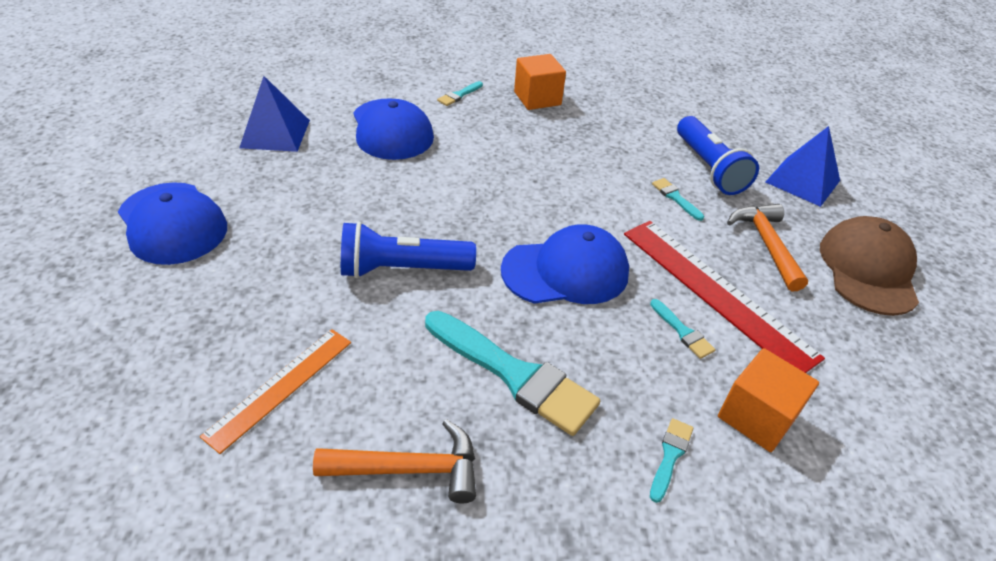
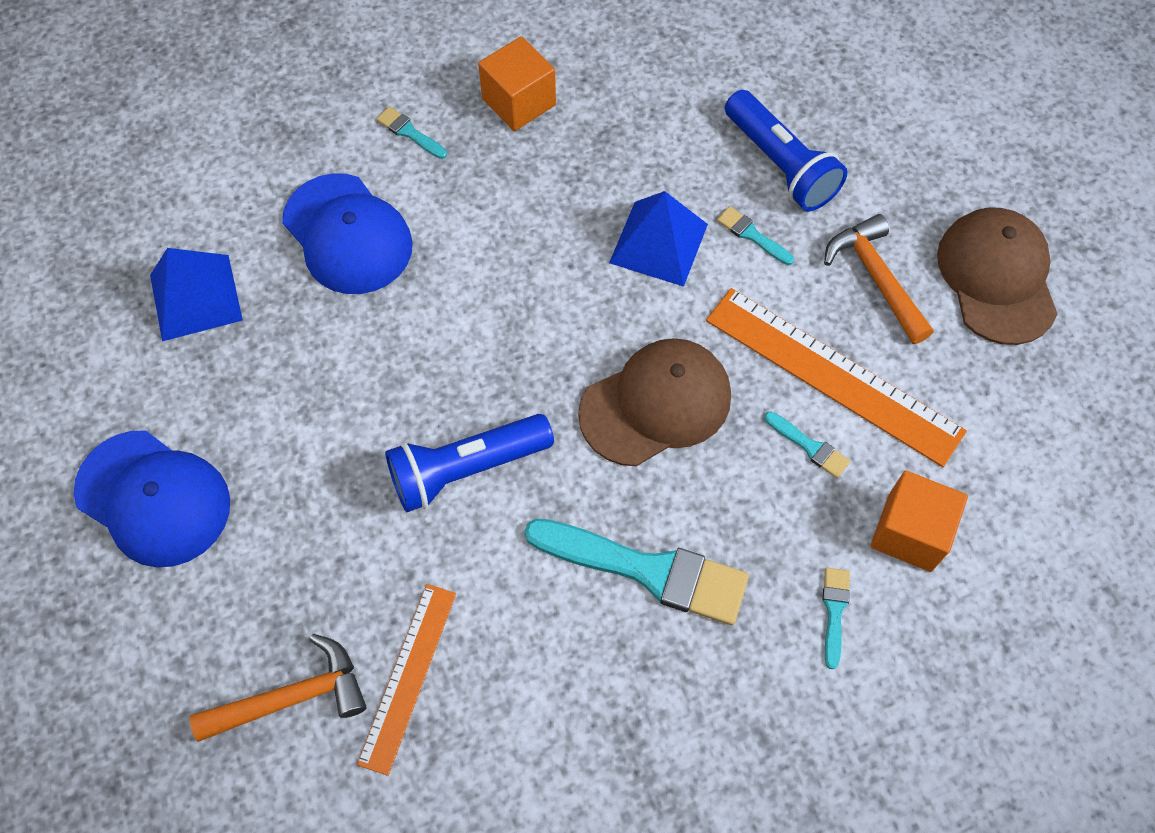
camera: 15 degrees left, 20 degrees up
(410, 469) = (585, 720): orange hammer -> orange hammer (293, 697)
(459, 95) = (409, 132): turquoise brush -> turquoise brush turned 105 degrees clockwise
(566, 271) = (656, 404): blue cap -> brown cap
(715, 292) = (832, 375): red ruler -> orange ruler
(802, 181) = (900, 149): blue pyramid -> blue pyramid (658, 243)

